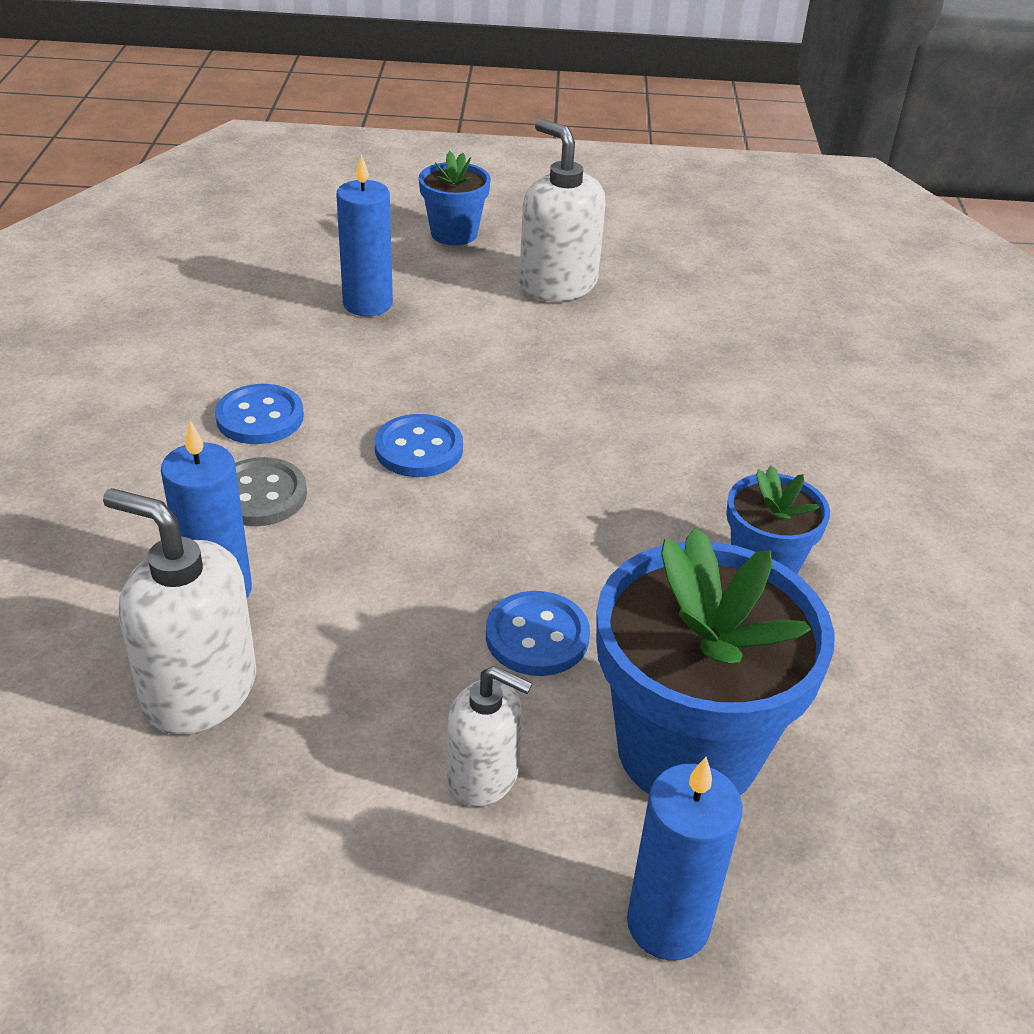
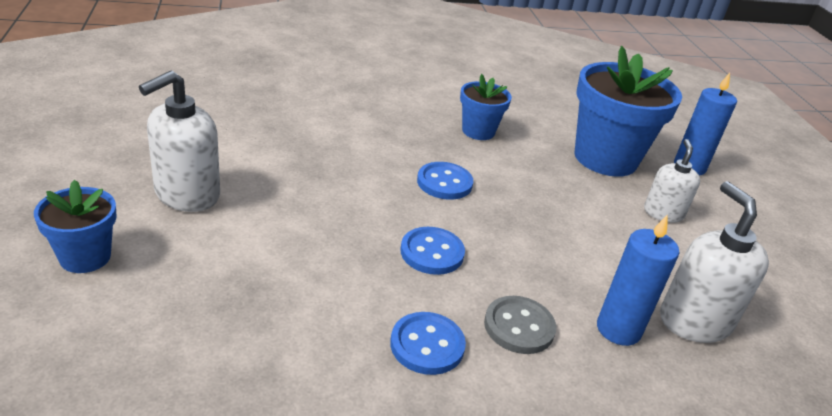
camera: 105 degrees left, 5 degrees down
(199, 690) = (694, 321): white soap dispenser -> white soap dispenser turned 150 degrees clockwise
(368, 304) = (229, 302): blue candle -> none
(537, 636) = (569, 199): blue button -> blue button (444, 183)

